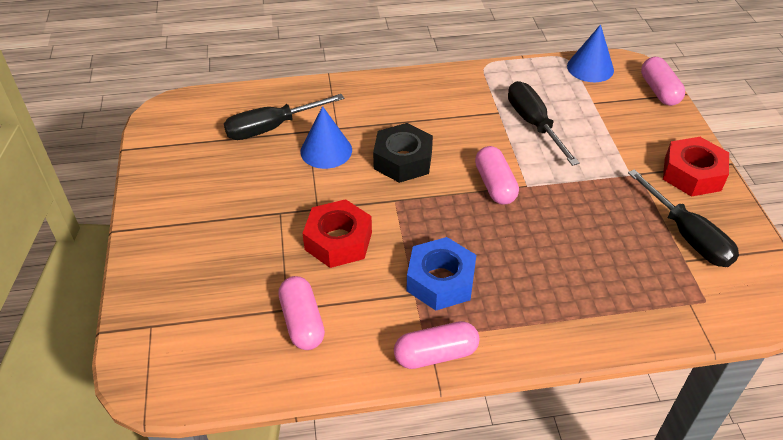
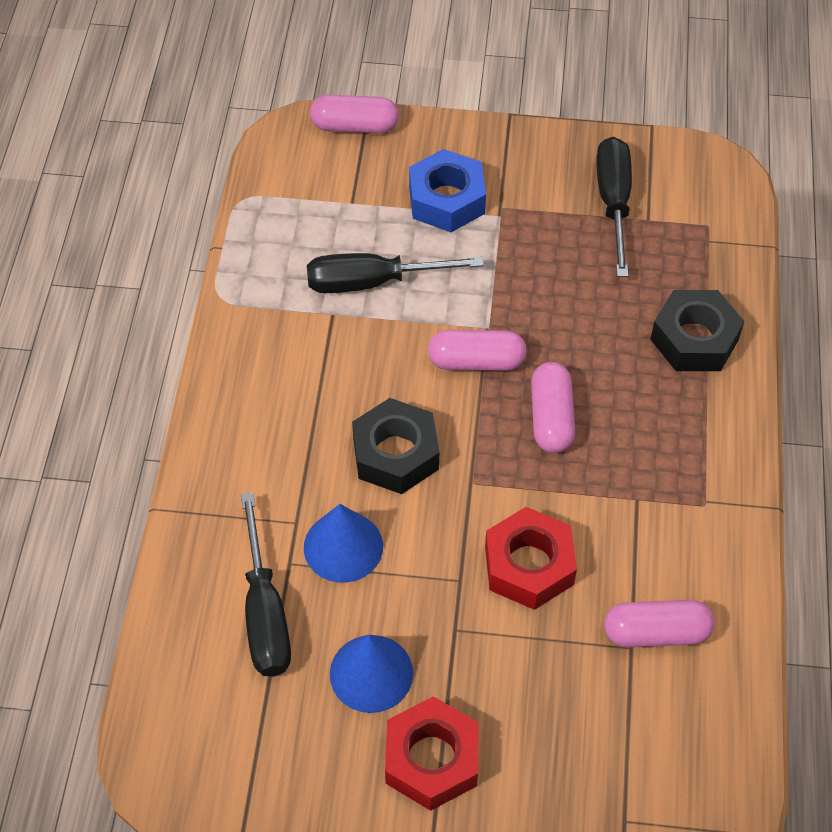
camera: 75 degrees left, 10 degrees up
(435, 354) = (731, 499): pink capsule -> pink capsule (551, 418)
(440, 281) = (624, 466): blue nut -> blue nut (446, 200)
(581, 308) = (694, 339): none -> black nut
(590, 68) = (277, 179): blue cone -> blue cone (371, 673)
(688, 236) = (613, 202): black screwdriver -> black screwdriver turned 75 degrees counterclockwise
(692, 174) = (517, 157): red nut -> red nut (432, 759)

